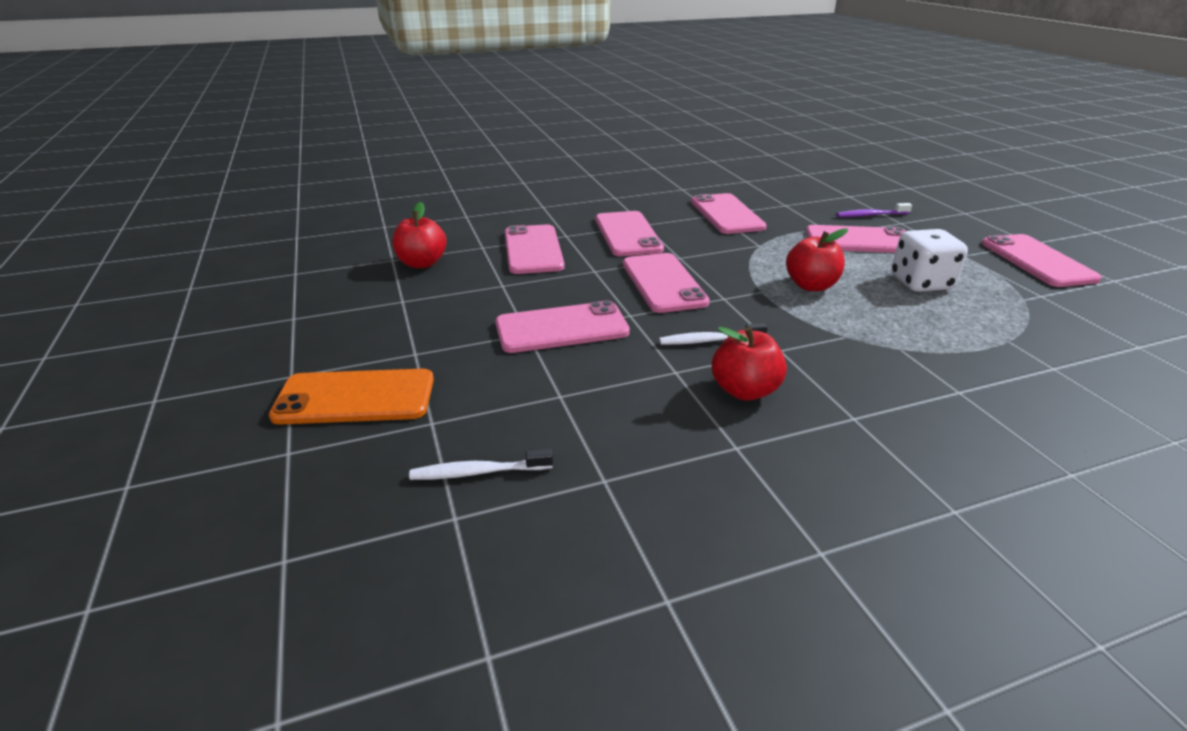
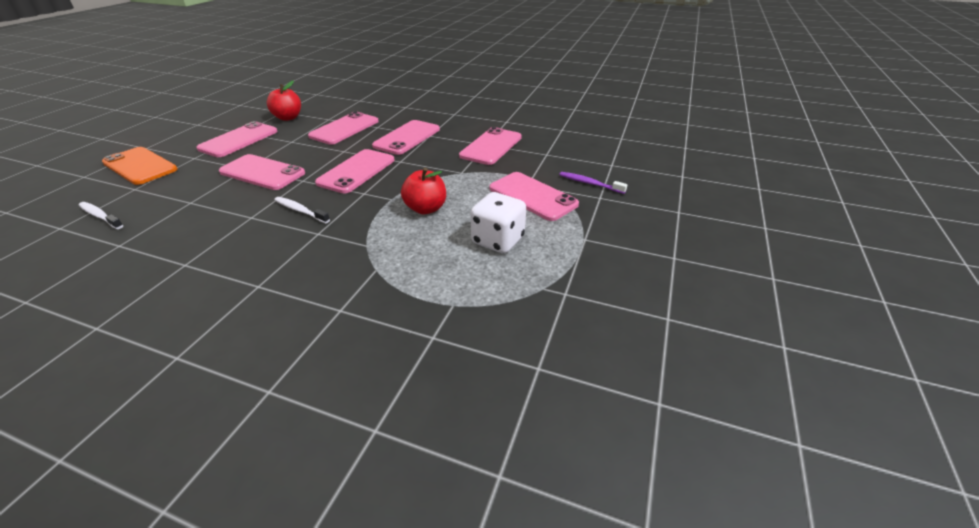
camera: 40 degrees right, 5 degrees up
(744, 390) = (251, 242): red apple -> none
(1037, 261) = (636, 271): pink phone -> pink phone (239, 140)

